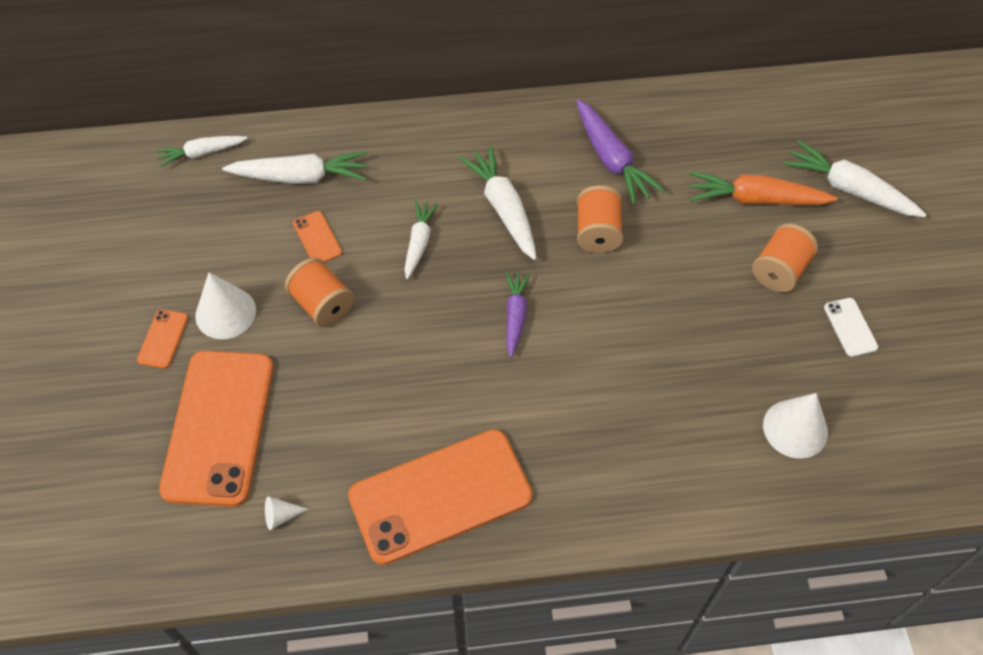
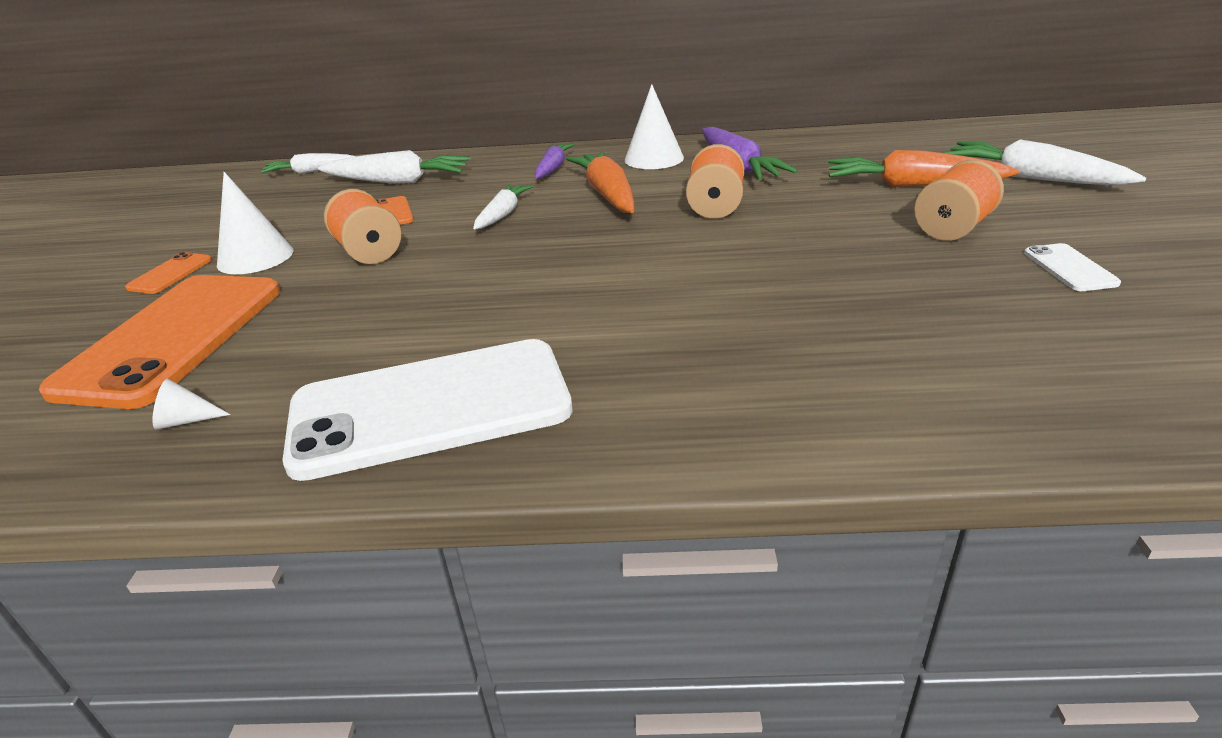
camera: 10 degrees right, 25 degrees down
(440, 496) = (430, 407): orange phone -> white phone
(503, 208) = (607, 194): white carrot -> orange carrot
(515, 316) = (599, 259): purple carrot -> purple carrot (553, 168)
(795, 428) = (1009, 354): white cone -> white cone (654, 159)

